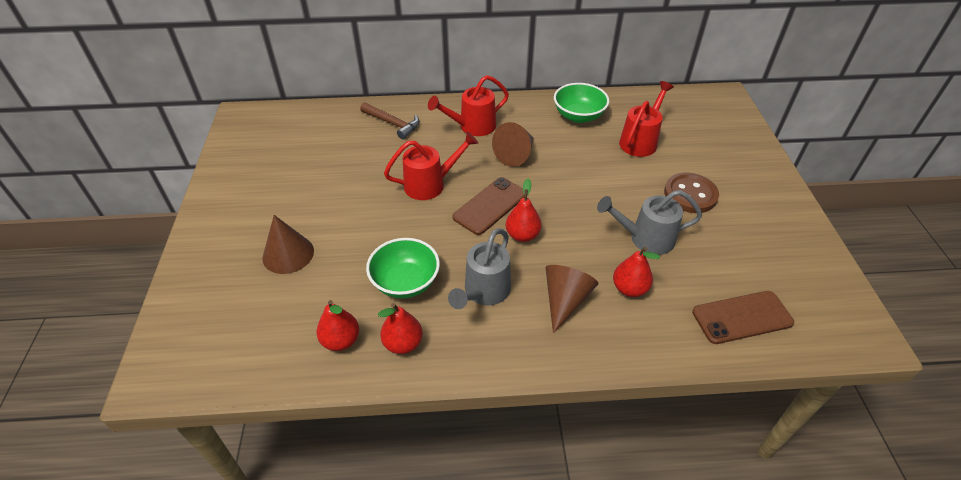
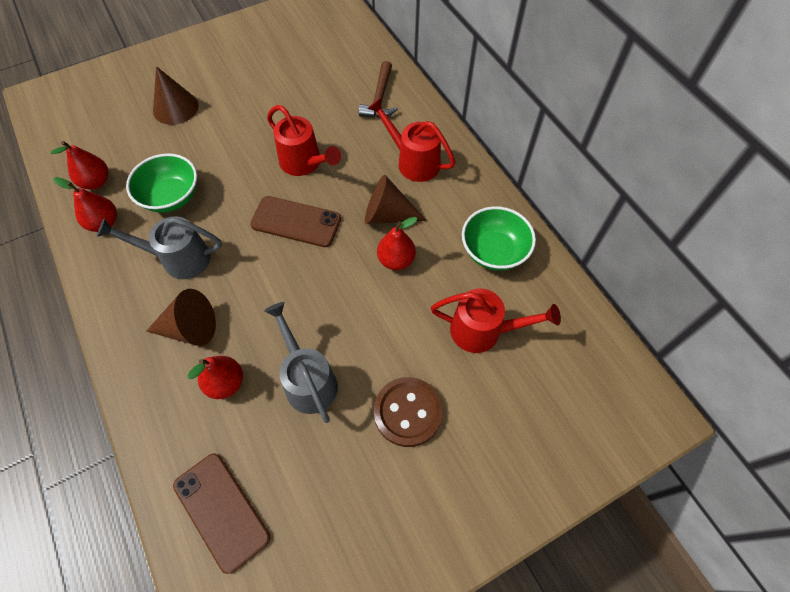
camera: 65 degrees right, 15 degrees up
(522, 235) = (265, 263): red pear -> red pear (396, 260)

